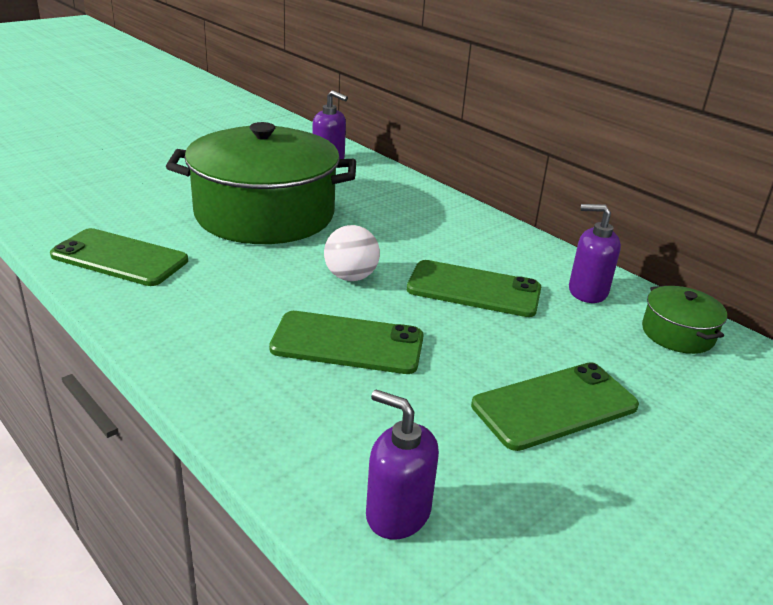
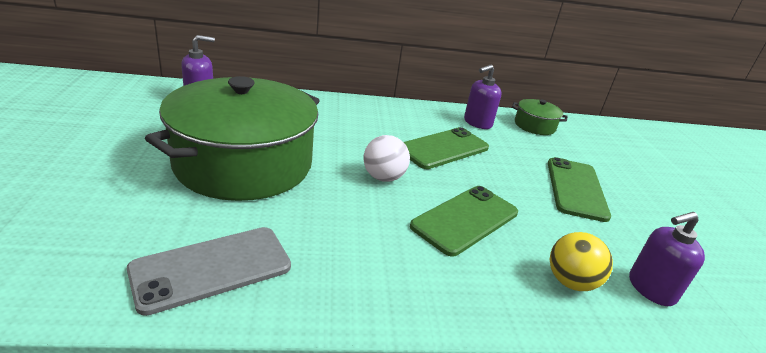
camera: 55 degrees left, 0 degrees up
(120, 258) = (212, 268): green phone -> grey phone
(326, 441) = (570, 282): none -> yellow ball

